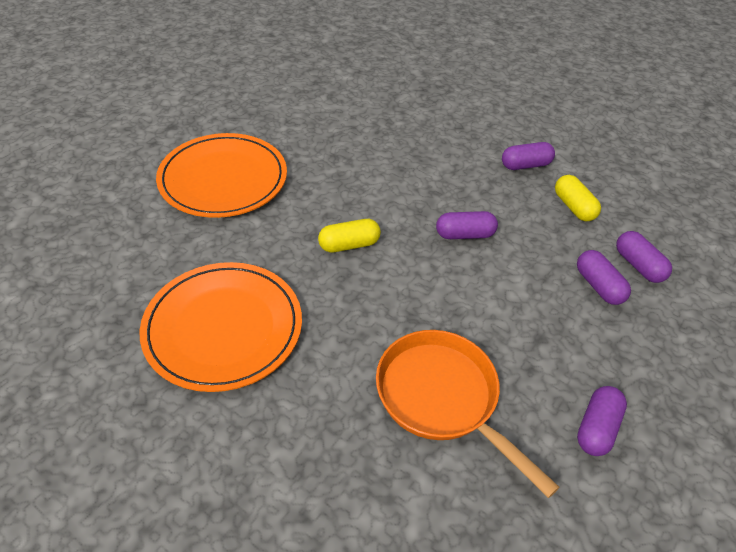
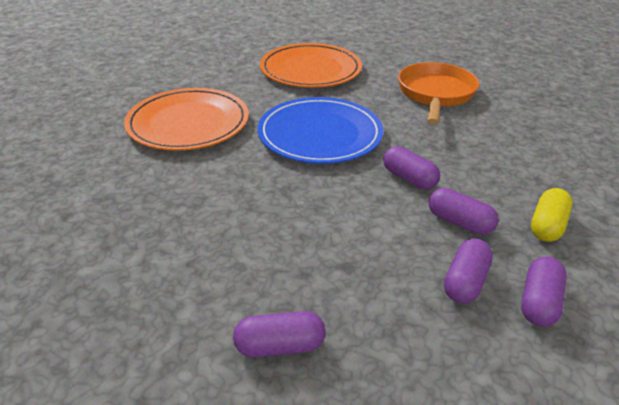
camera: 55 degrees right, 10 degrees down
(349, 245) = (320, 134): yellow capsule -> blue plate
(442, 398) = (221, 236): orange pan -> orange pan (435, 94)
(525, 165) = (550, 176): purple capsule -> purple capsule (459, 222)

